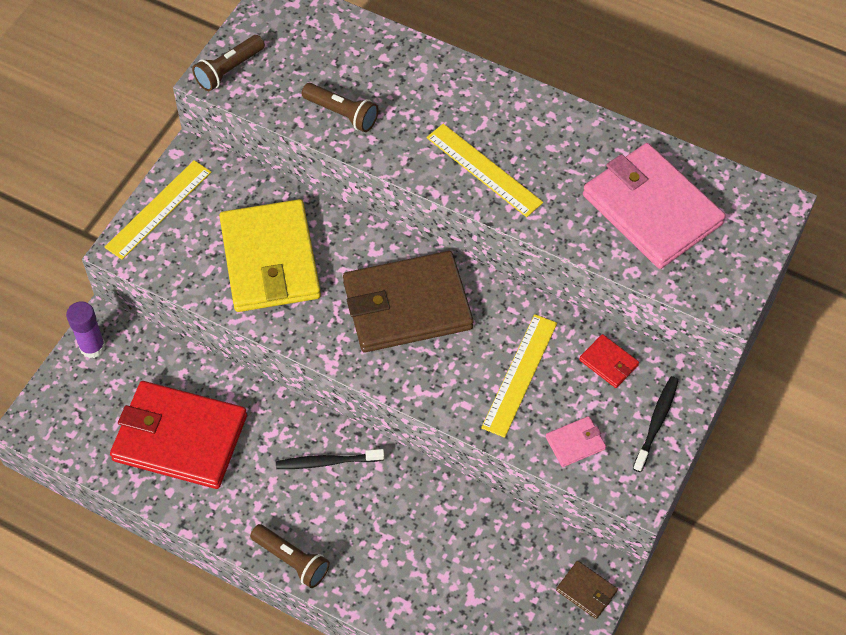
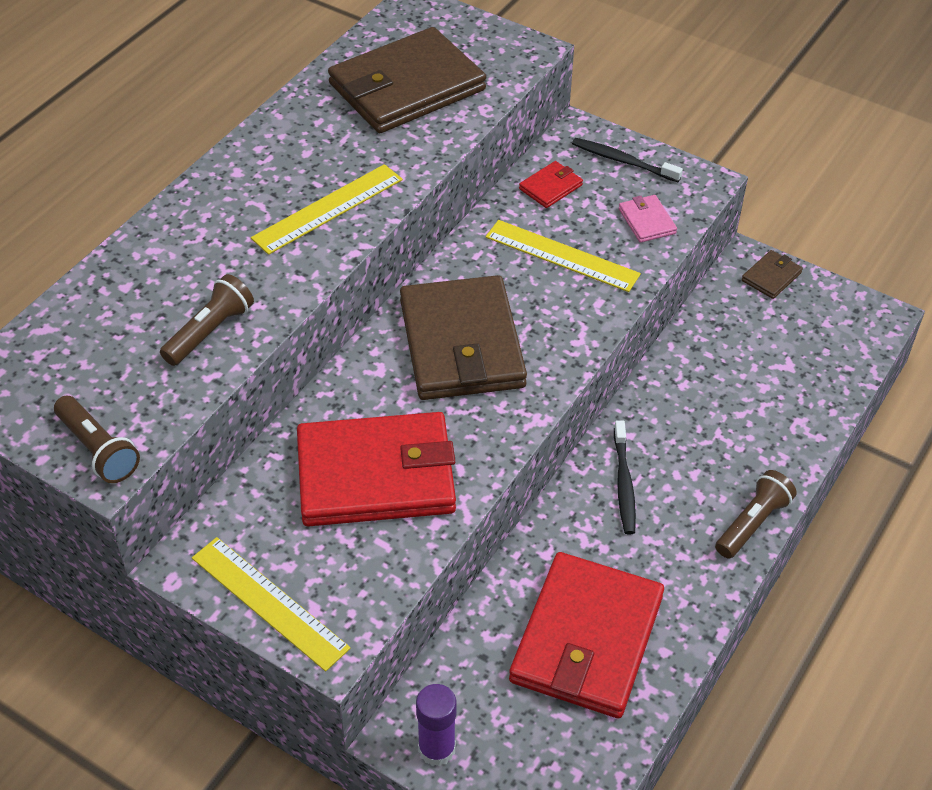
camera: 85 degrees left, 10 degrees down
(270, 260) = (376, 475): yellow wallet -> red wallet
(651, 209) = (406, 87): pink wallet -> brown wallet

